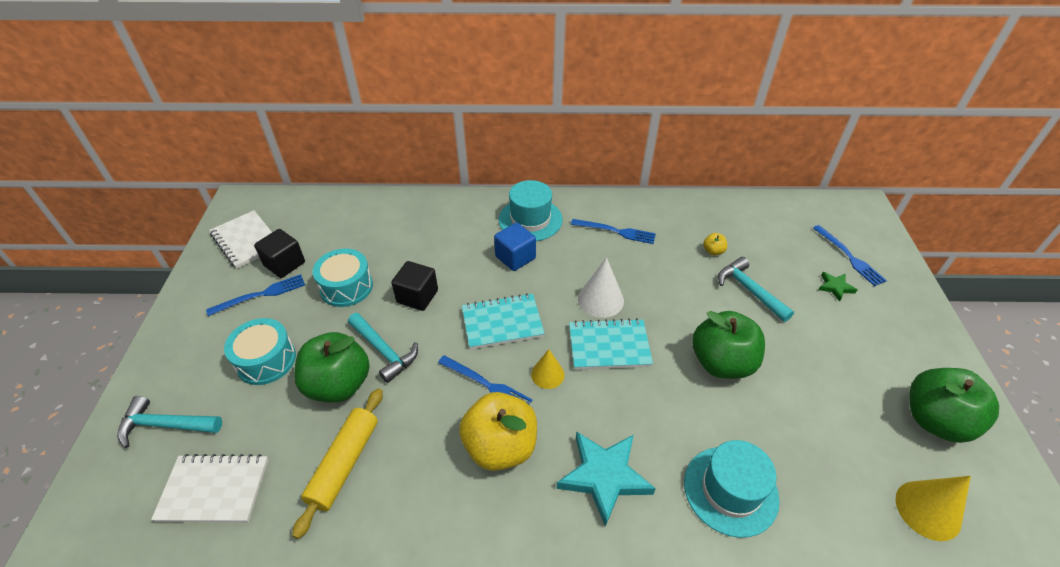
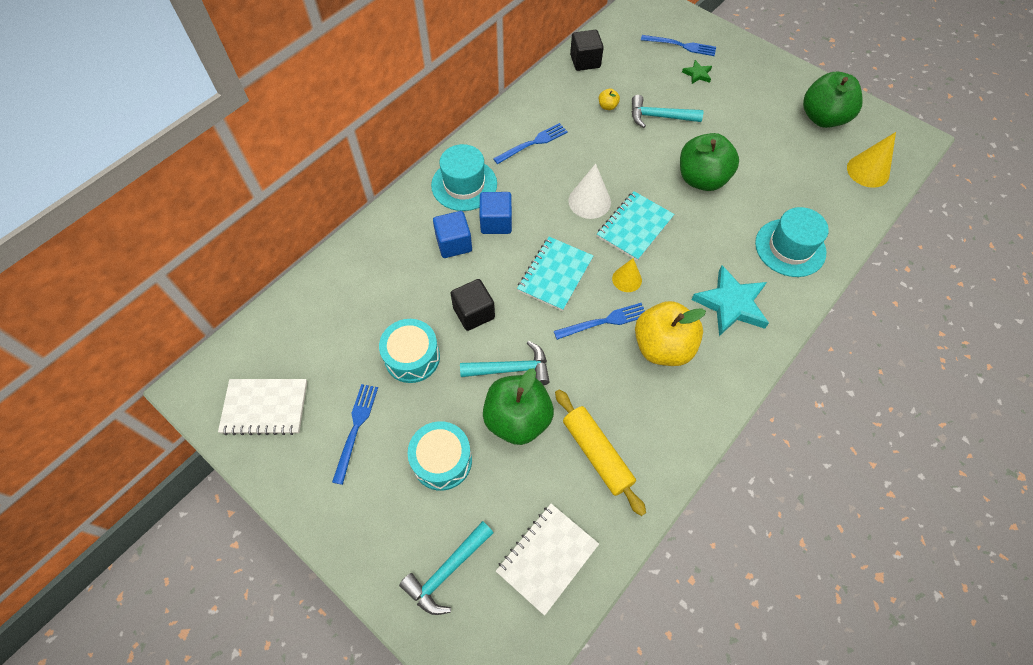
camera: 50 degrees left, 15 degrees up
(284, 264) = (333, 390): black cube -> black cube (585, 61)
(470, 247) = (454, 243): none -> blue cube

